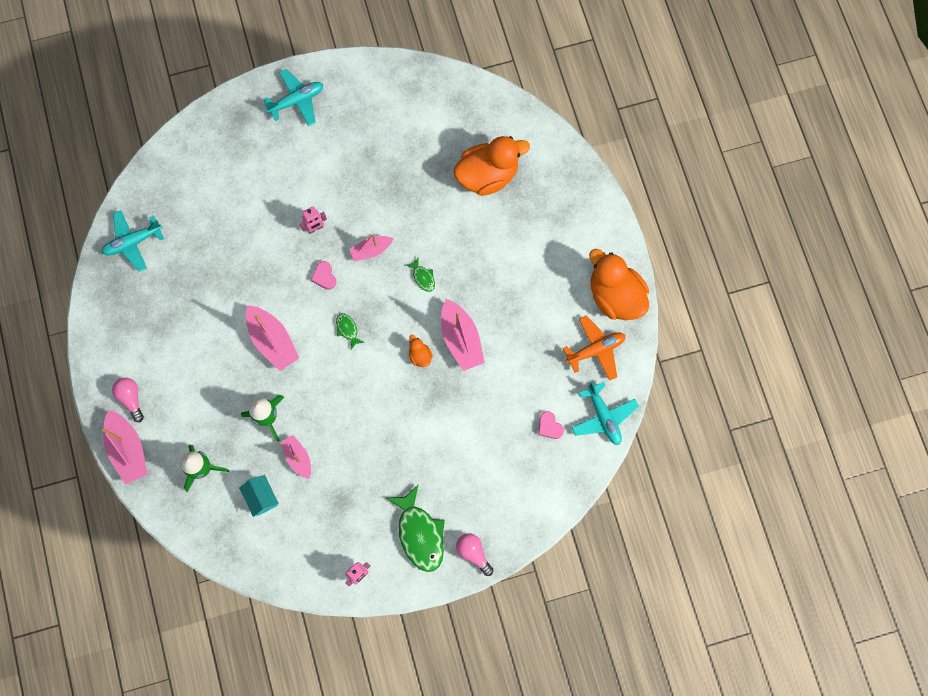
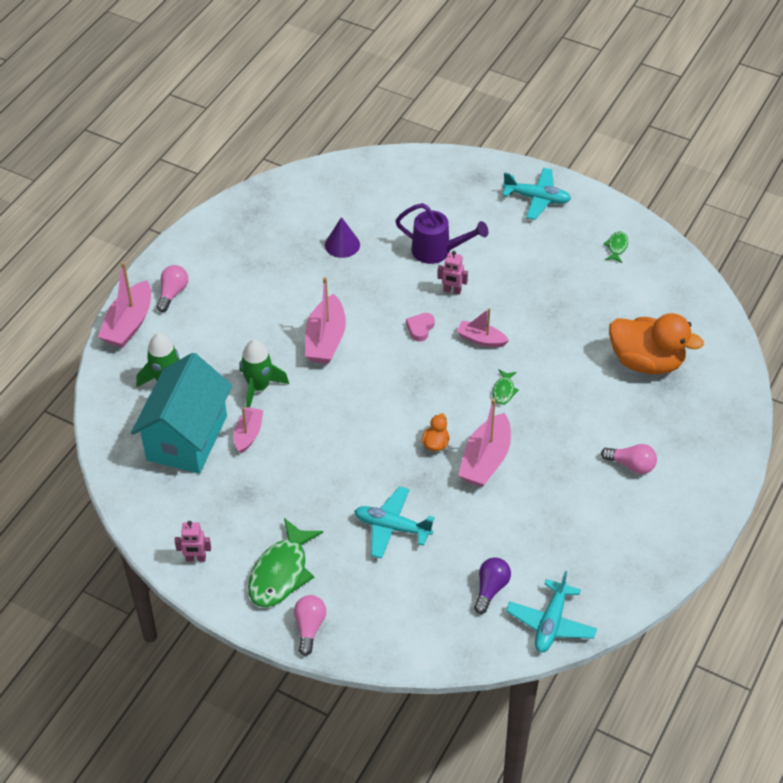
camera: 45 degrees right, 25 degrees down
(133, 242) = (298, 197): turquoise plane -> turquoise plane (392, 527)
(205, 255) = (342, 245): none -> purple cone
(262, 497) = (187, 438): turquoise house -> turquoise house, size x2.26
(275, 204) = (438, 251): none -> purple watering can
(347, 329) = (396, 378): green fish -> green fish (616, 247)
(548, 263) = (631, 465): none -> pink light bulb
(549, 426) = (490, 589): pink heart -> purple light bulb
(595, 350) = (602, 565): orange plane -> none
(615, 296) = (668, 538): orange duck -> none

